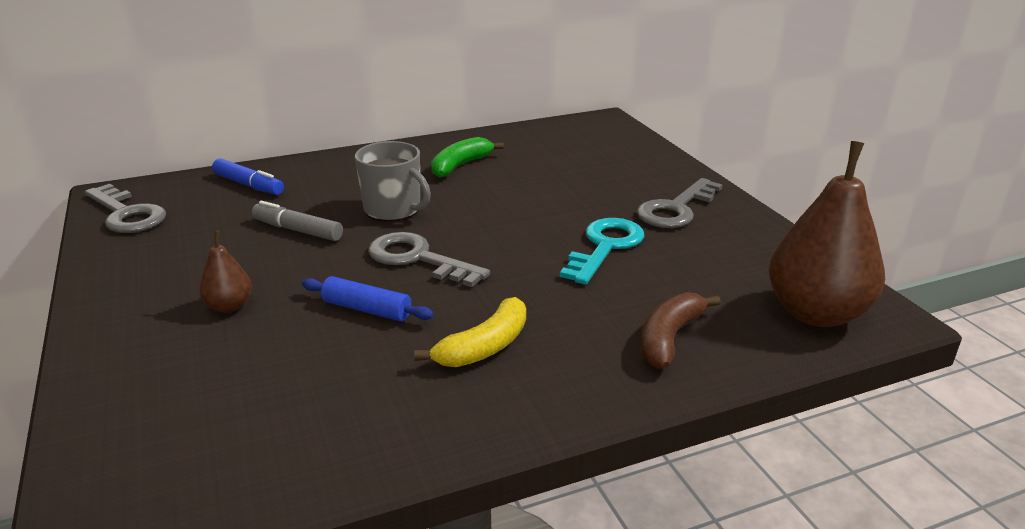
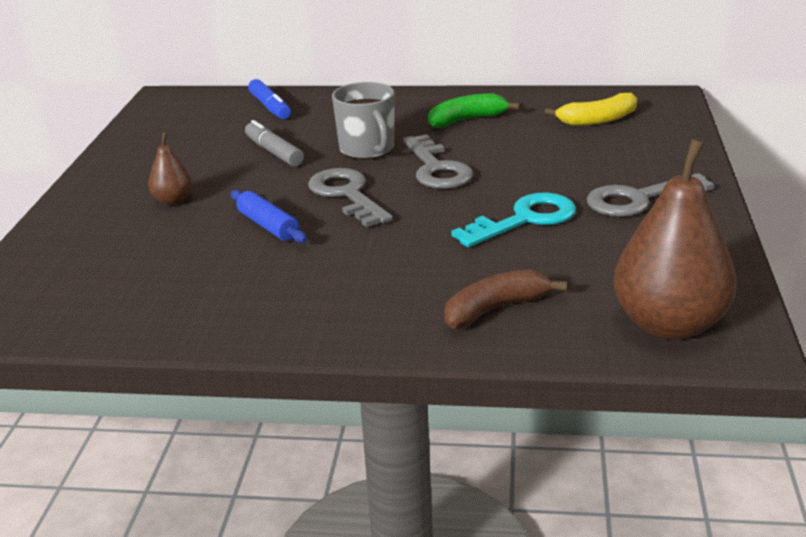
camera: 30 degrees right, 0 degrees up
(127, 214) = (161, 115): grey key -> grey key (436, 169)
(484, 347) = (330, 276): yellow banana -> yellow banana (598, 120)

